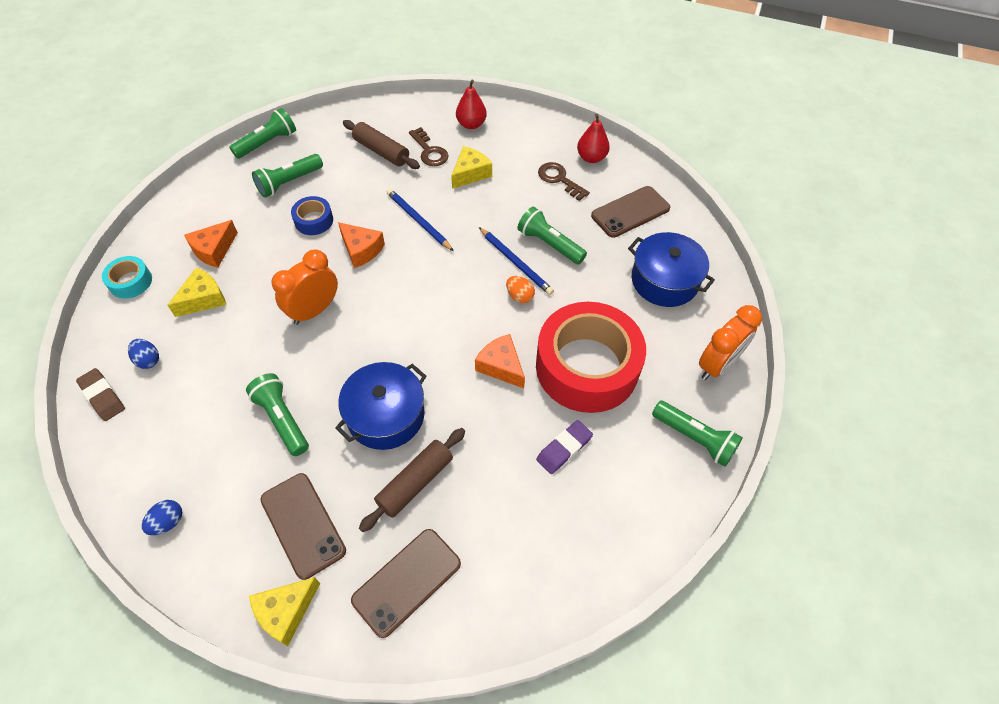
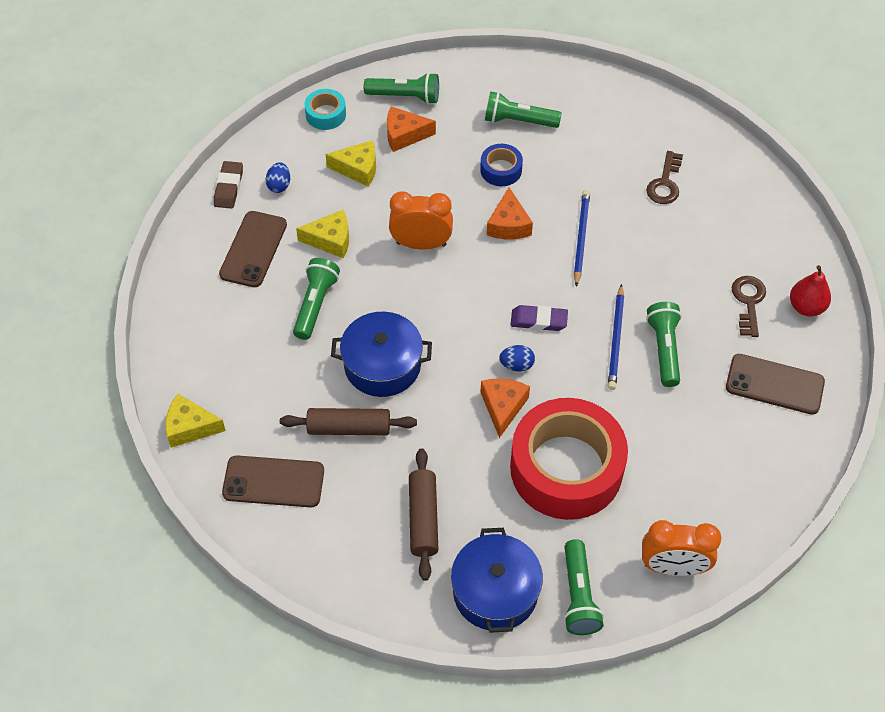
camera: 50 degrees right, 0 degrees up
(168, 522) = (184, 308): blue egg -> blue egg (516, 365)
(267, 143) = (541, 71): green flashlight -> green flashlight (405, 97)
(303, 525) = (254, 385): brown phone -> brown phone (253, 249)
(381, 151) = (624, 151): brown rolling pin -> brown rolling pin (423, 518)
(470, 173) = (675, 232): yellow cheese -> yellow cheese (331, 240)
(471, 124) = (734, 187): red pear -> none
(519, 296) = (584, 369): orange egg -> none
(564, 449) = (473, 506): purple eraser -> purple eraser (538, 320)
(664, 281) = (723, 466): blue pot -> blue pot (495, 591)

